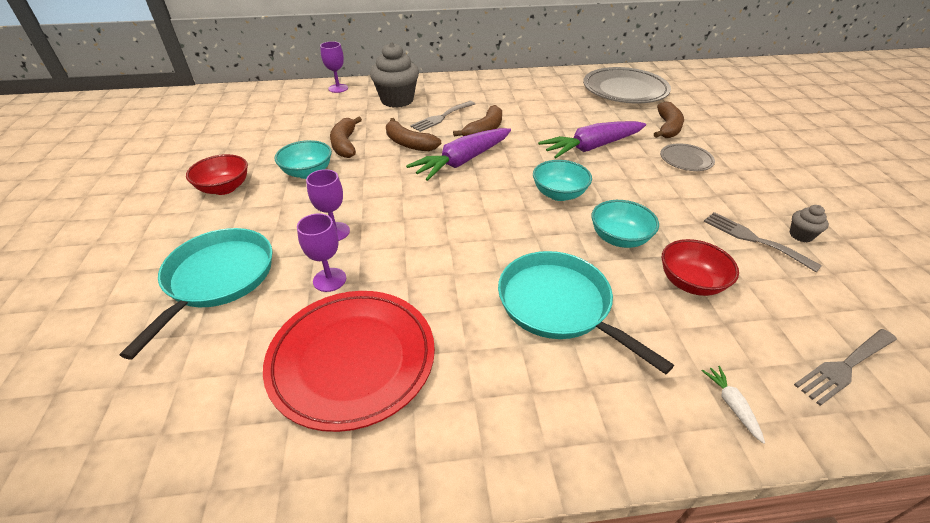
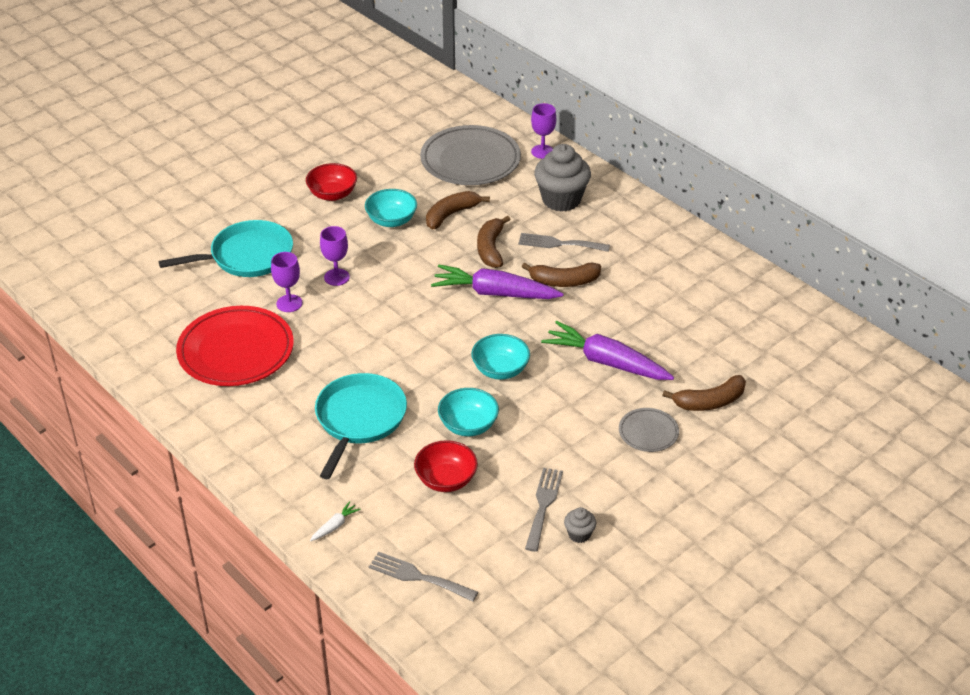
camera: 55 degrees right, 0 degrees up
(625, 90) = (774, 343): grey plate -> grey plate (470, 160)

